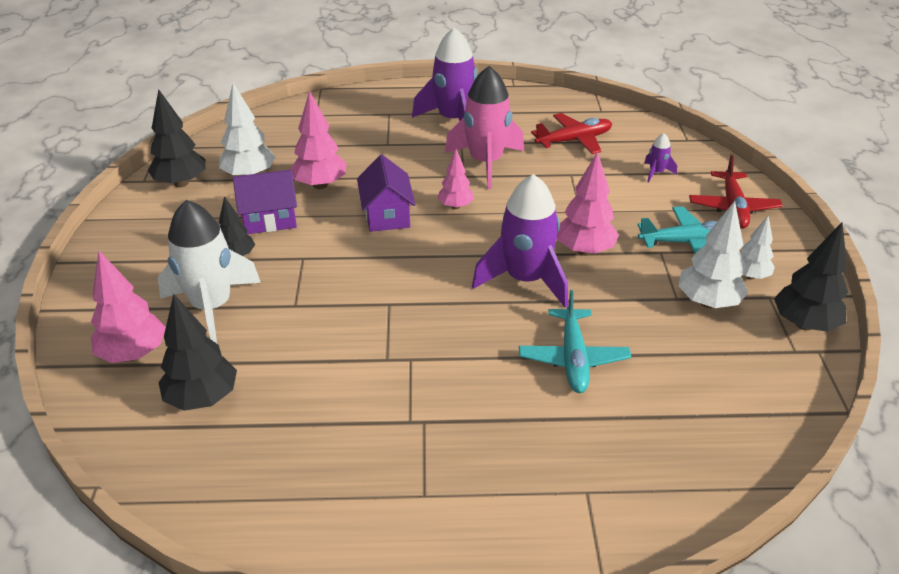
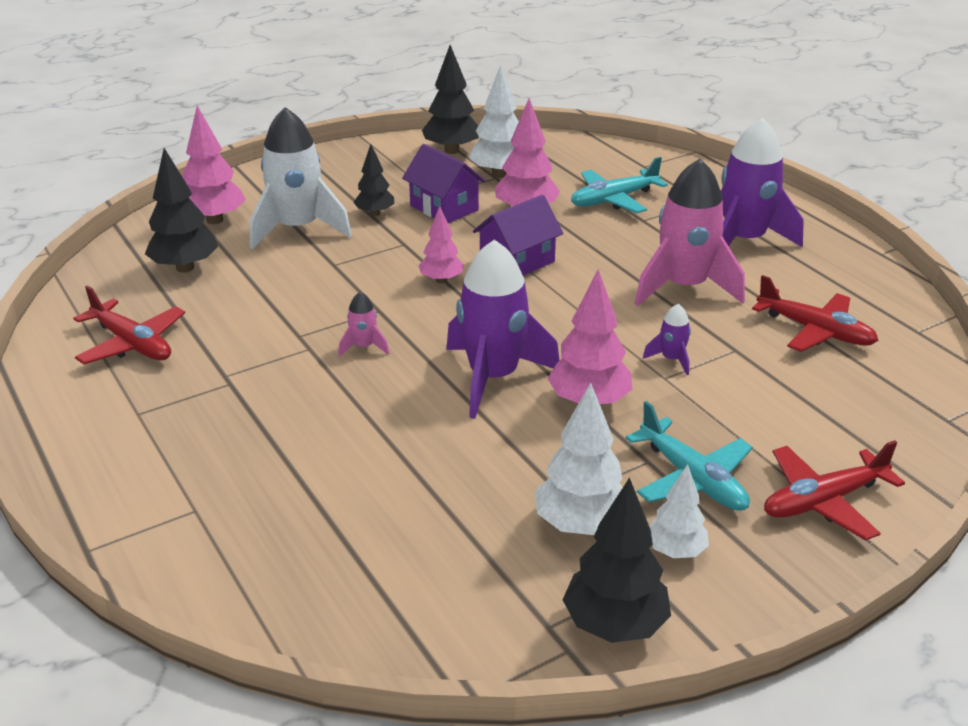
camera: 60 degrees right, 5 degrees down
(305, 471) = (132, 344): none -> red plane
(434, 328) = (364, 347): none -> pink rocket
(455, 206) = (577, 295): pink tree -> pink tree (441, 280)
(573, 358) = (388, 447): turquoise plane -> turquoise plane (613, 200)
(656, 173) = (825, 414): purple rocket -> purple rocket (671, 359)

